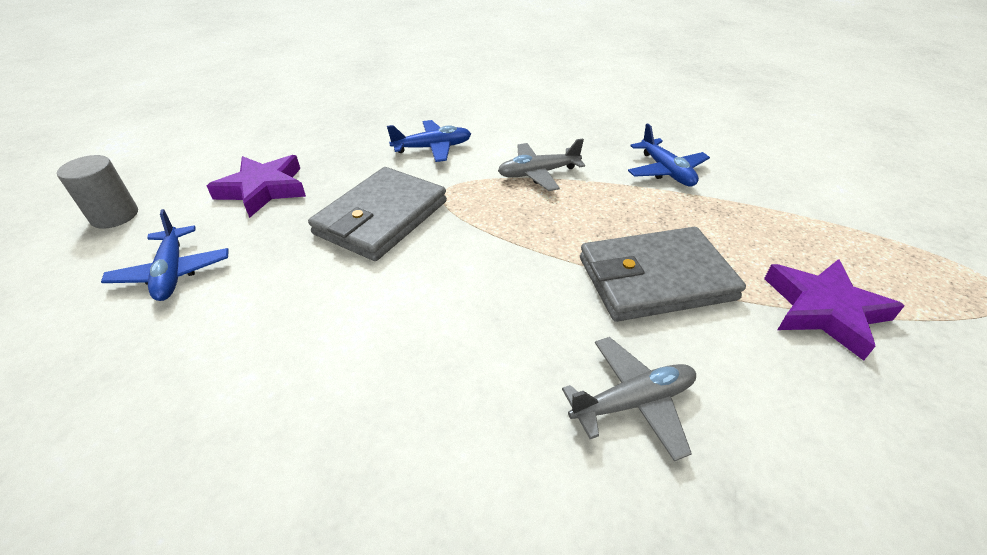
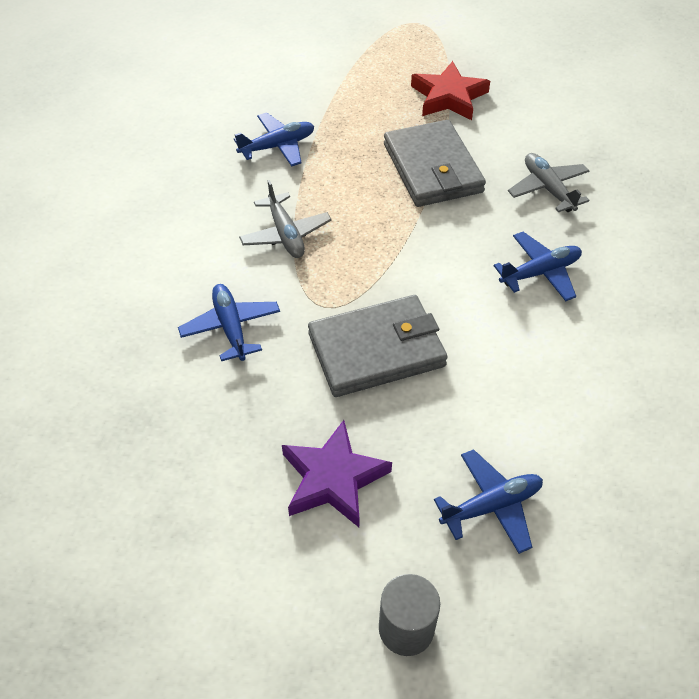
camera: 95 degrees left, 10 degrees up
(381, 218) = (377, 350): grey wallet -> grey wallet turned 45 degrees counterclockwise
(457, 361) = (540, 272): none -> blue plane
(824, 310) = (448, 97): purple star -> red star

